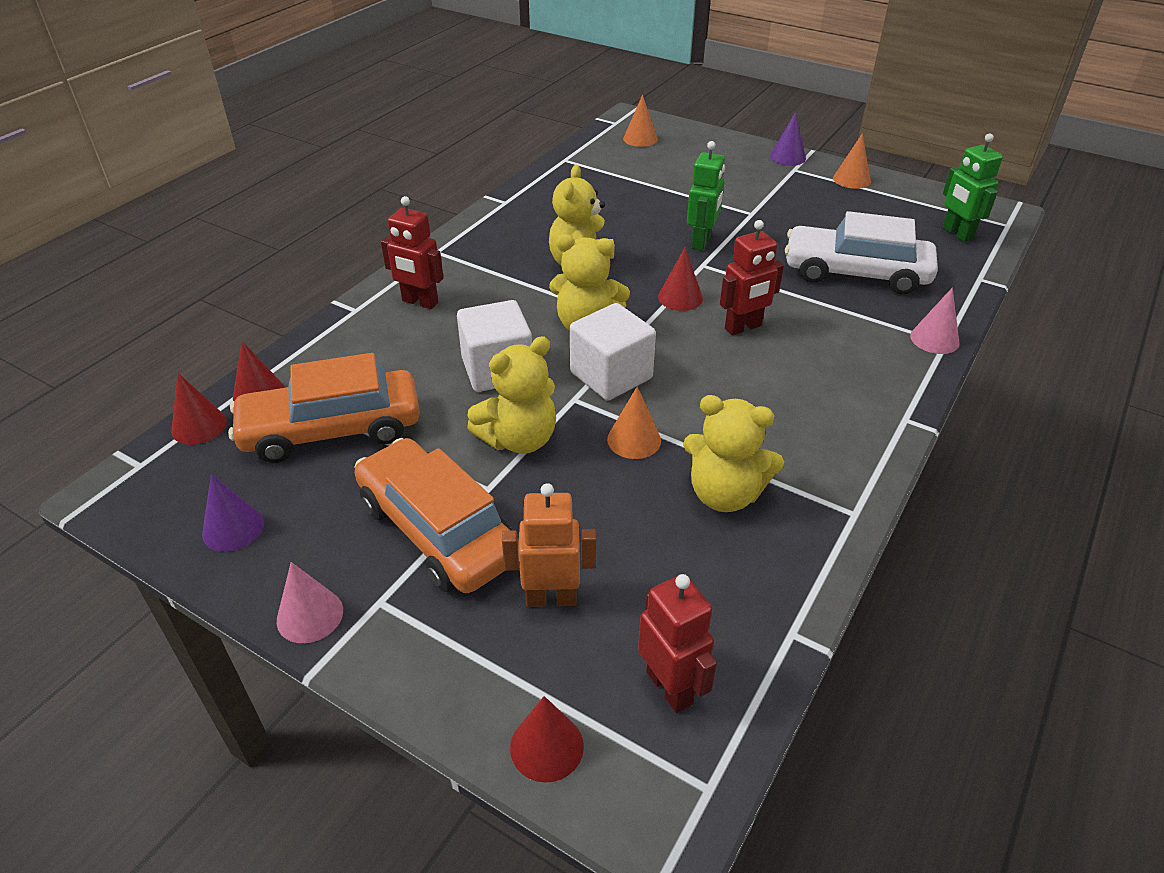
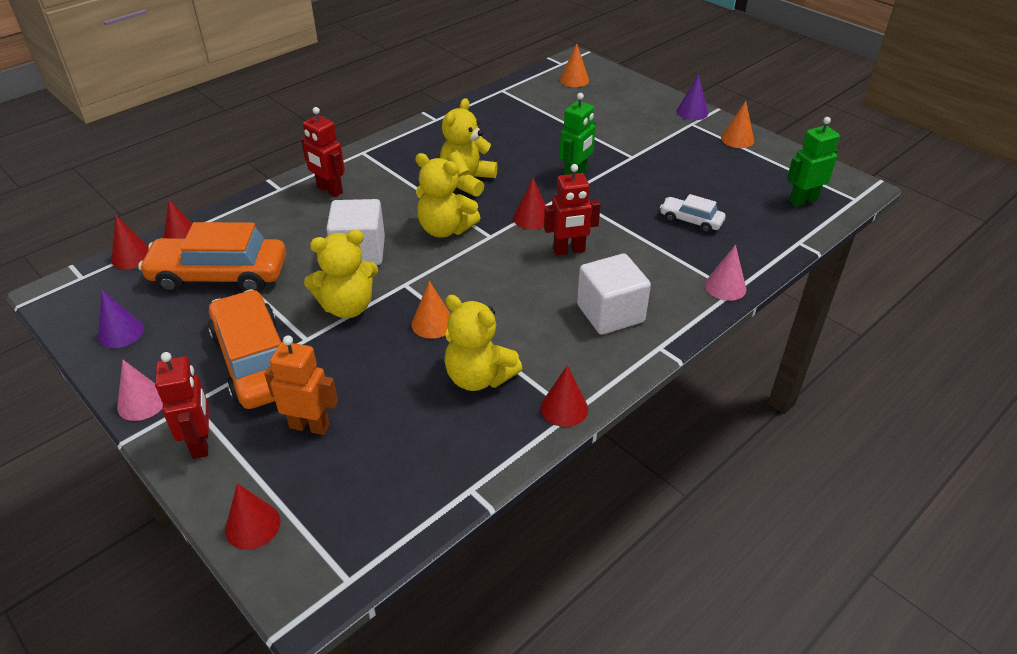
camera: 15 degrees right, 0 degrees up
(611, 375) = (442, 271): white cube -> white cube (610, 313)
(670, 687) = (359, 506): red robot -> red robot (201, 443)
(843, 511) = (564, 408): none -> red cone
(855, 273) = (691, 221): white car -> white car, size x0.50
(957, 234) = (803, 200): green robot -> green robot turned 75 degrees clockwise

